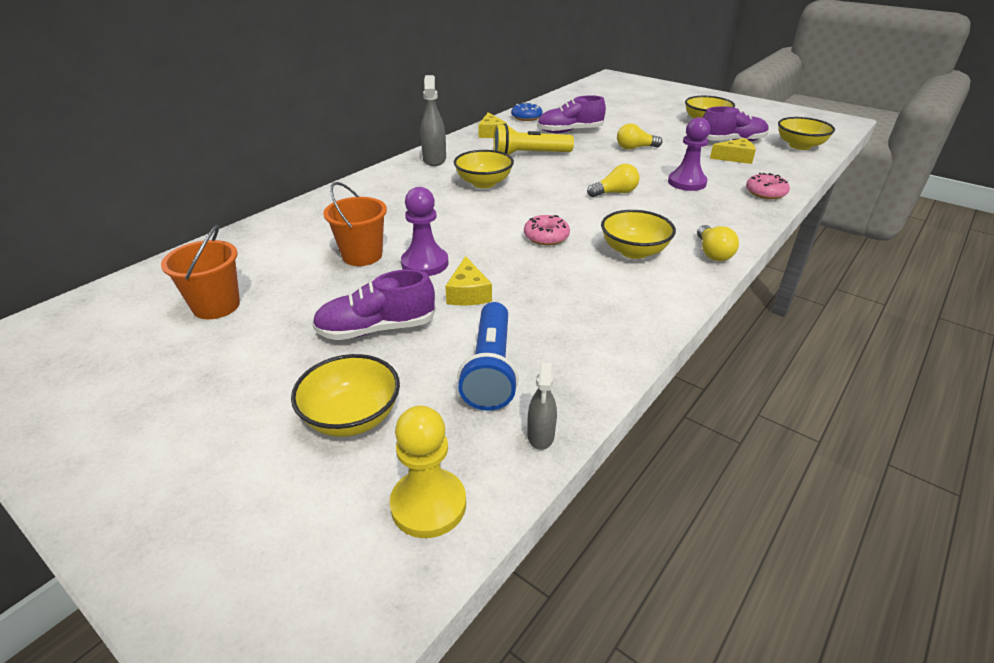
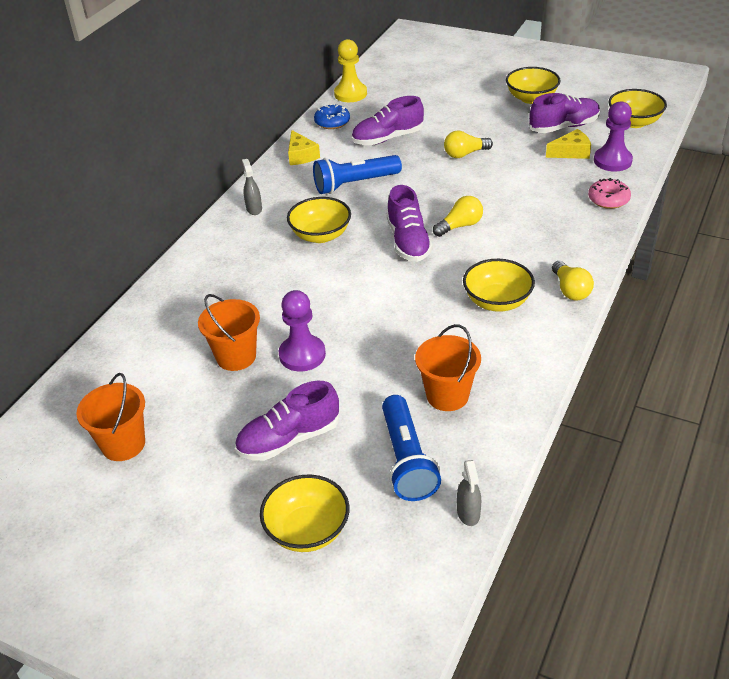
camera: 10 degrees left, 5 degrees up
(428, 505) = (401, 590): yellow pawn -> yellow pawn (350, 94)
(434, 159) = (254, 209): grey spray bottle -> grey spray bottle, size x0.60
(468, 293) = (357, 382): yellow cheese -> none
(529, 155) = (355, 184): yellow flashlight -> blue flashlight
(546, 237) = (408, 299): pink donut -> none
(556, 319) = (447, 395): none -> orange bucket
(562, 197) = (408, 241): none -> purple shoe
(687, 182) = (529, 198): purple pawn -> purple pawn (612, 161)

